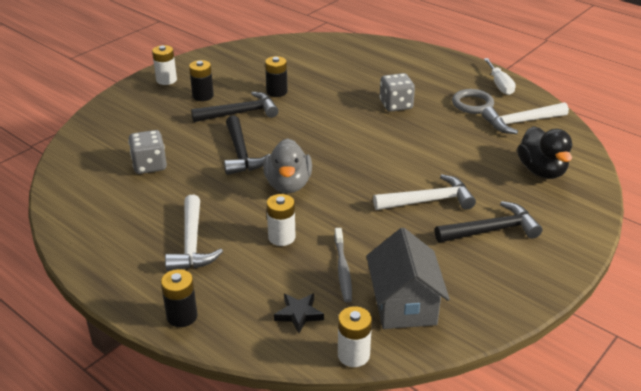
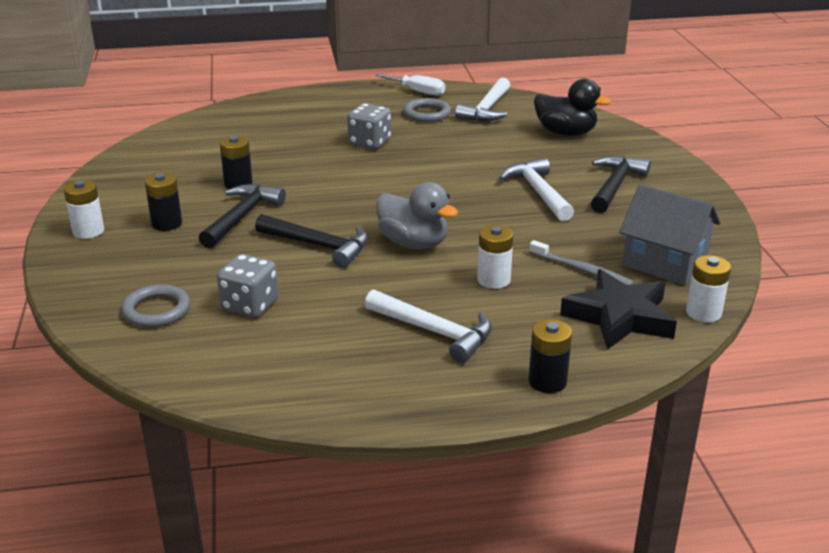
camera: 50 degrees left, 5 degrees down
(113, 141) = (156, 310): none -> grey ring
(298, 314) = (619, 317): black star -> black star, size x1.98
(428, 201) = (538, 192): white hammer -> white hammer turned 45 degrees counterclockwise

